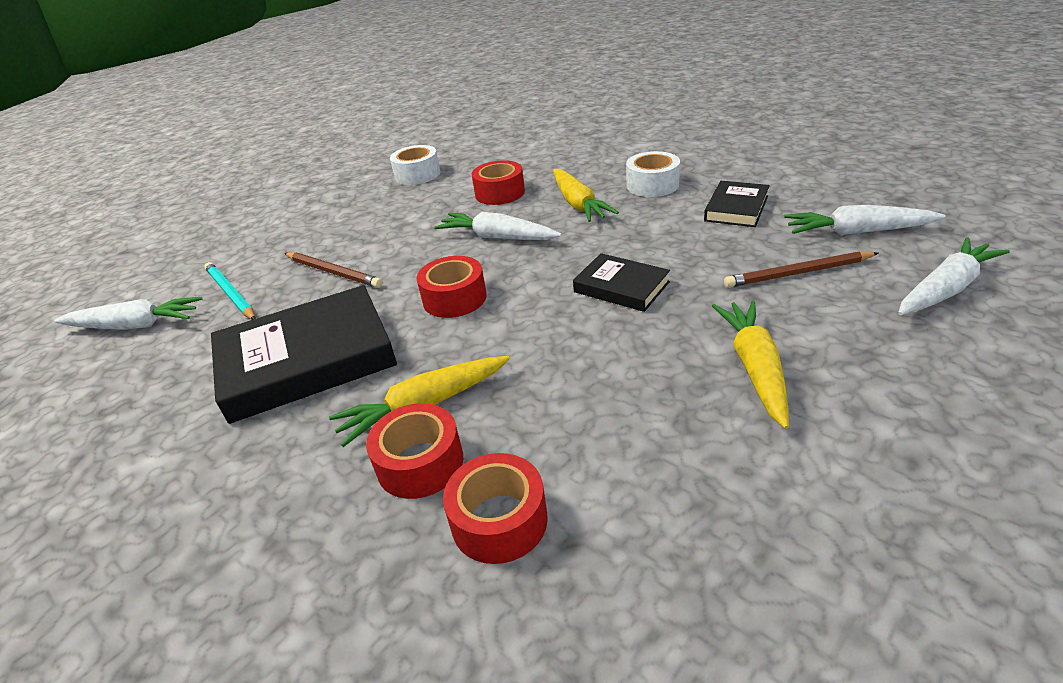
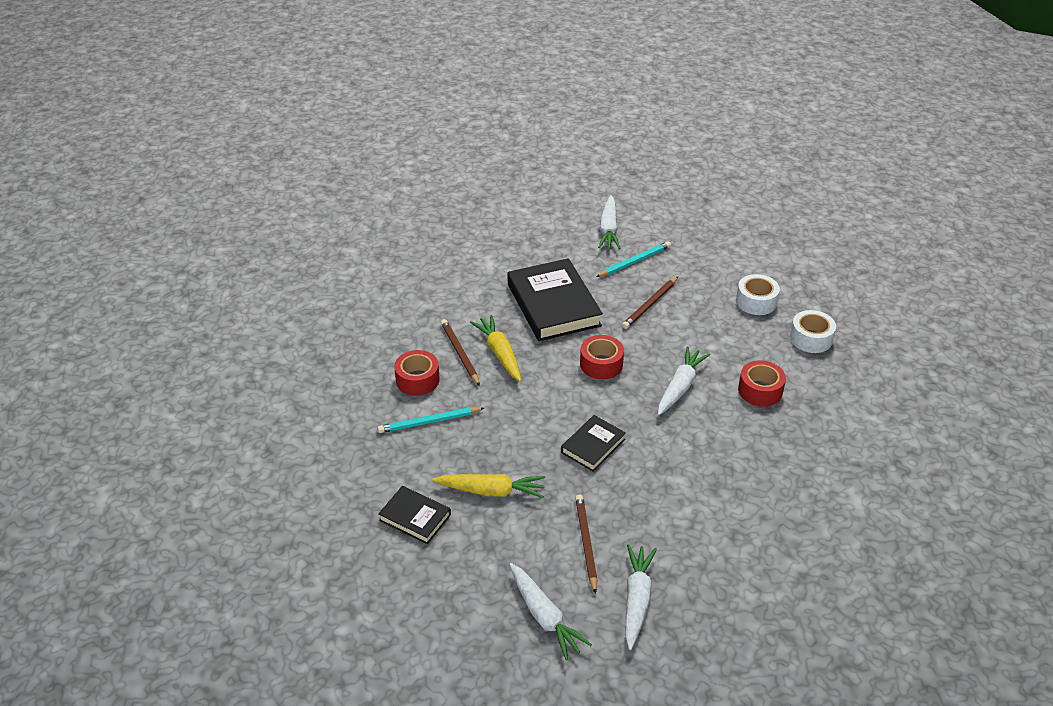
camera: 90 degrees right, 5 degrees up
(420, 463) = (460, 353): red tape -> brown pencil
(578, 204) = (727, 437): yellow carrot -> none
(620, 477) = (429, 422): none -> turquoise pencil
(652, 185) = (755, 490): white tape -> white tape (756, 301)
(736, 208) = (696, 536): black book -> black book (415, 517)

